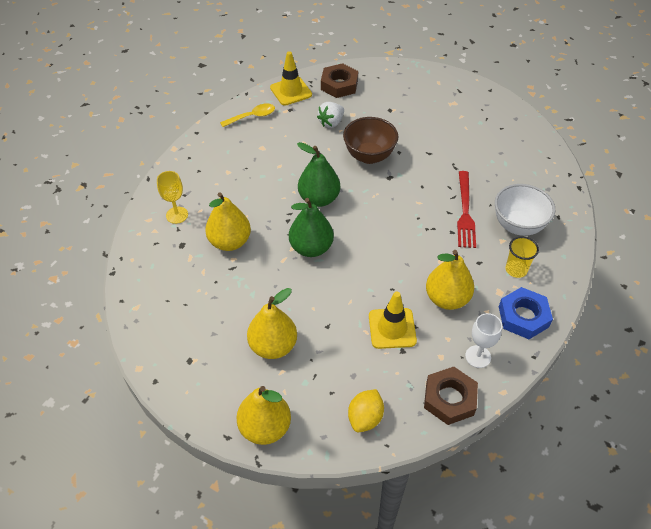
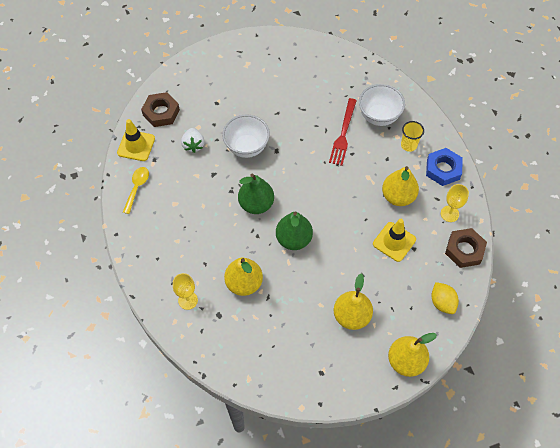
camera: 50 degrees left, 10 degrees up
(369, 156) = (247, 147): brown bowl -> white bowl
(465, 212) = (343, 134): red fork -> red fork turned 60 degrees clockwise
(478, 356) = (449, 214): white goblet -> yellow goblet

